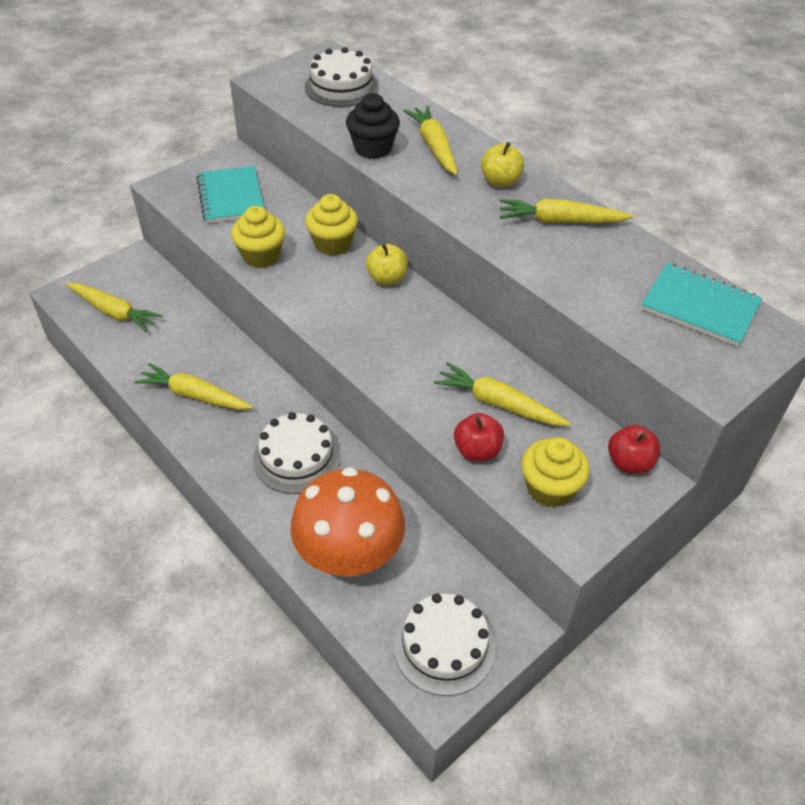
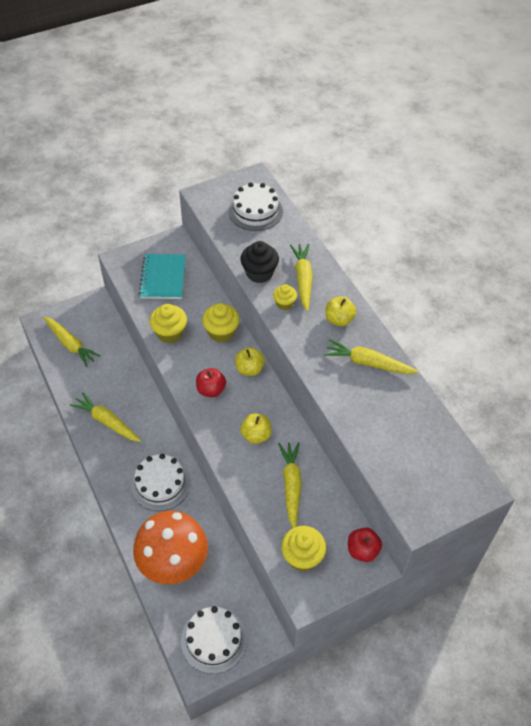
camera: 15 degrees right, 5 degrees up
(420, 175) = (284, 303): none -> yellow cupcake
(425, 353) = (256, 435): none -> yellow apple
(477, 451) = (265, 518): red apple -> red apple (211, 390)
(498, 404) = (291, 486): yellow carrot -> yellow carrot turned 45 degrees clockwise
(699, 307) = (437, 455): turquoise notebook -> none

